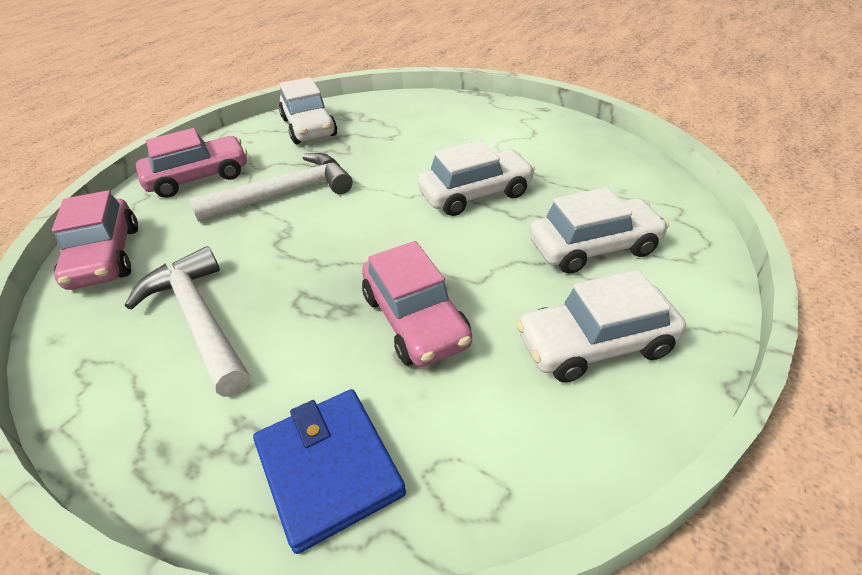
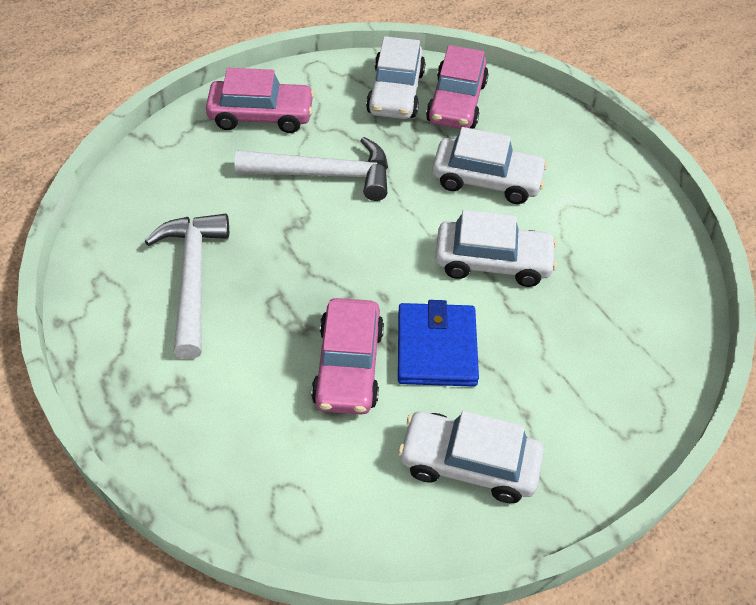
camera: 25 degrees right, 10 degrees up
(105, 257) = (150, 176): pink car -> pink car (456, 102)
(328, 469) = (217, 448): blue wallet -> blue wallet (436, 348)
(593, 247) = (549, 377): white car -> white car (486, 180)

